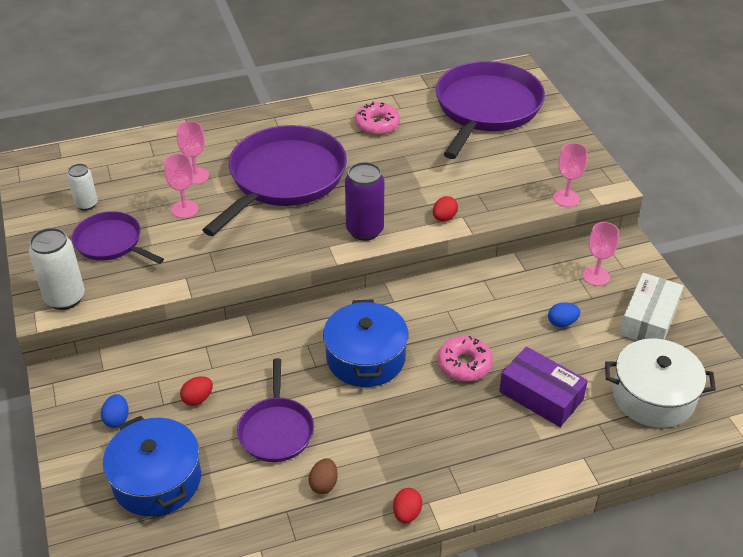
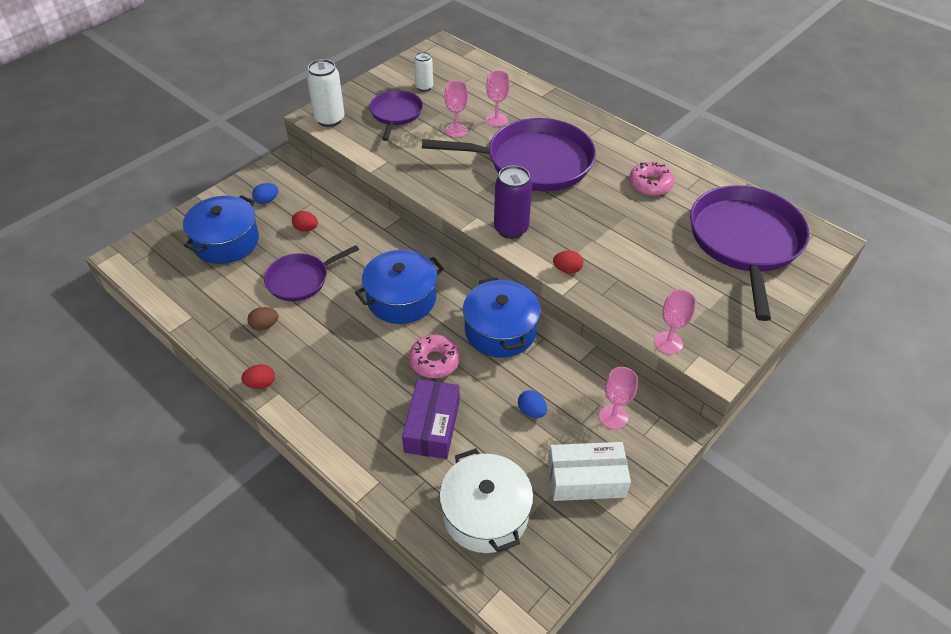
camera: 60 degrees right, 5 degrees up
(456, 304) = (500, 330): none -> blue pot
(486, 108) = (745, 242): purple pan -> purple pan turned 75 degrees counterclockwise

